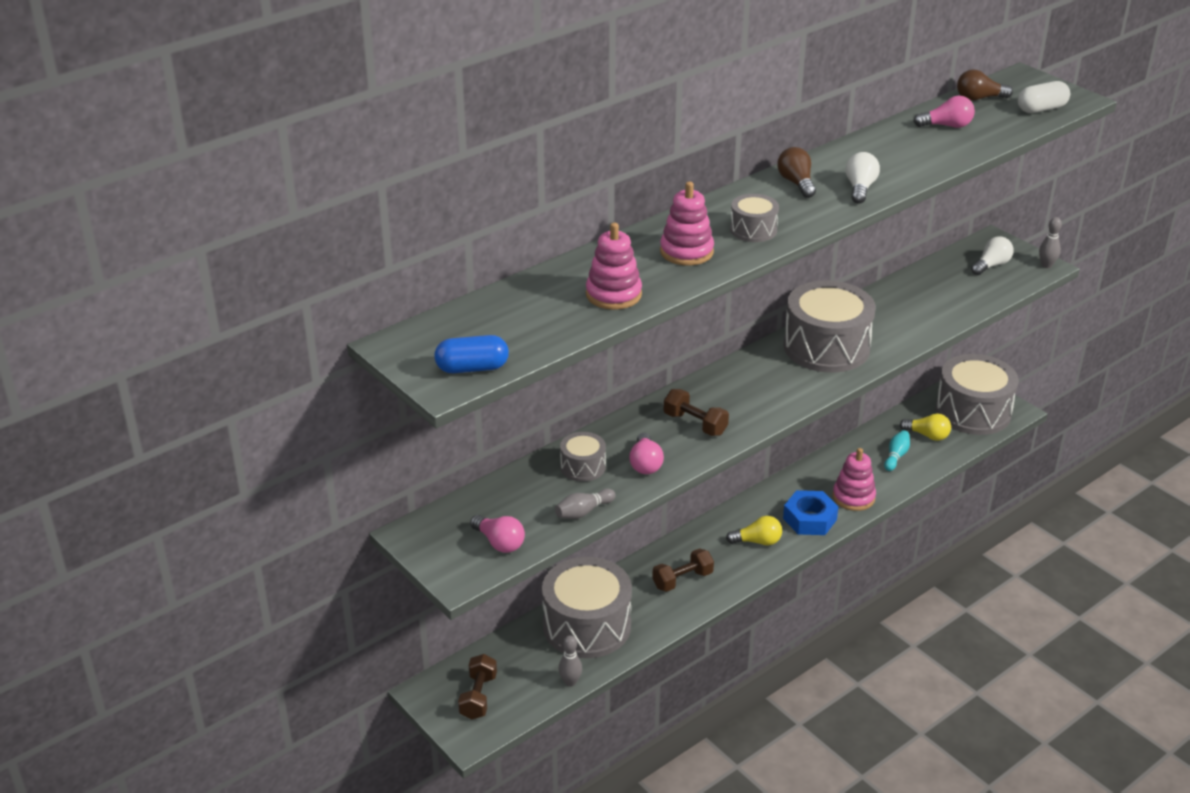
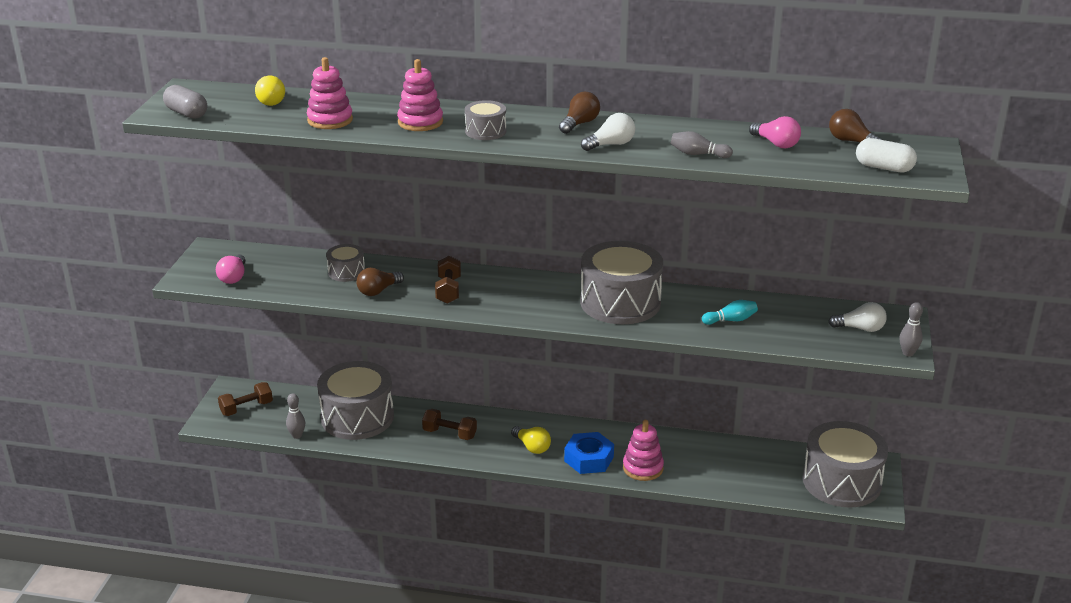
camera: 50 degrees right, 5 degrees down
(472, 368) = (186, 113): blue capsule -> grey capsule
(583, 512) = (298, 291): grey bowling pin -> grey bowling pin (698, 154)
(645, 464) = (378, 291): pink light bulb -> brown light bulb
(896, 456) = (723, 467): turquoise bowling pin -> turquoise bowling pin (731, 320)
(927, 435) = (773, 471): yellow light bulb -> yellow light bulb (270, 101)

